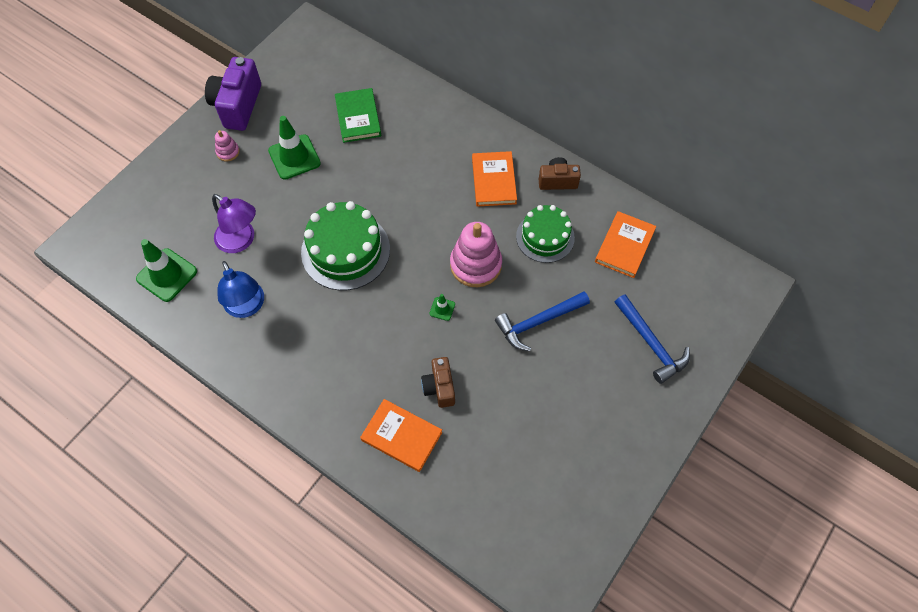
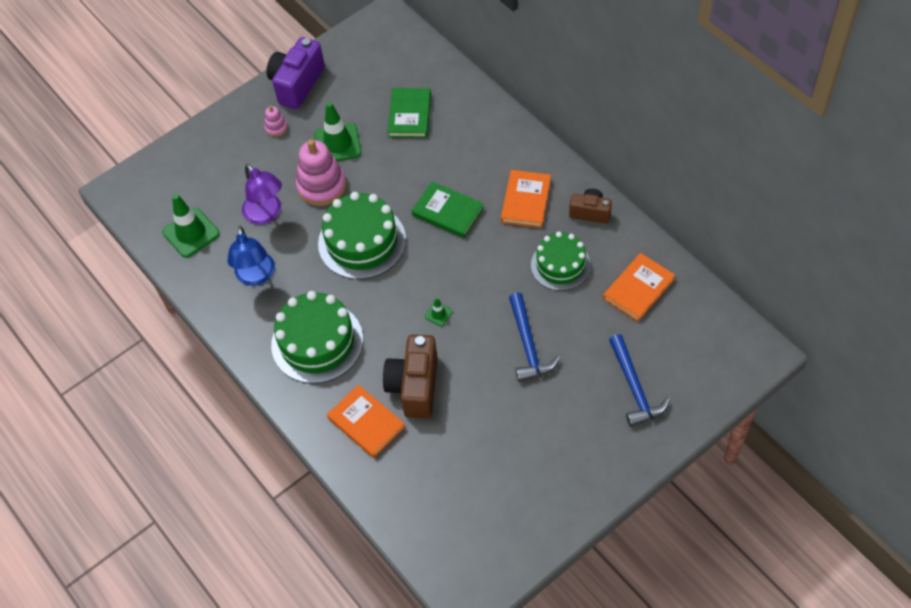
camera: 20 degrees right, 5 degrees down
(328, 362) = (317, 342): none -> green cake
(422, 205) = (447, 212): none -> green book
(439, 387) = (414, 386): brown camera -> brown camera, size x1.68
(475, 265) = (483, 279): pink stacking toy -> pink stacking toy (322, 186)
(538, 322) = (528, 345): blue hammer -> blue hammer turned 90 degrees counterclockwise

